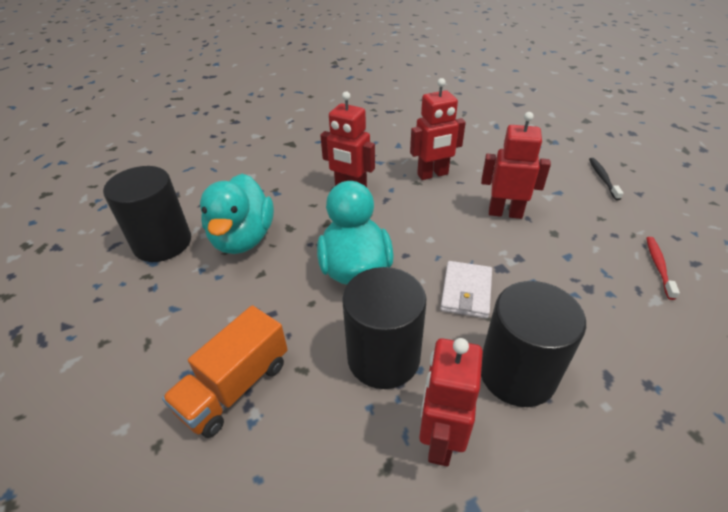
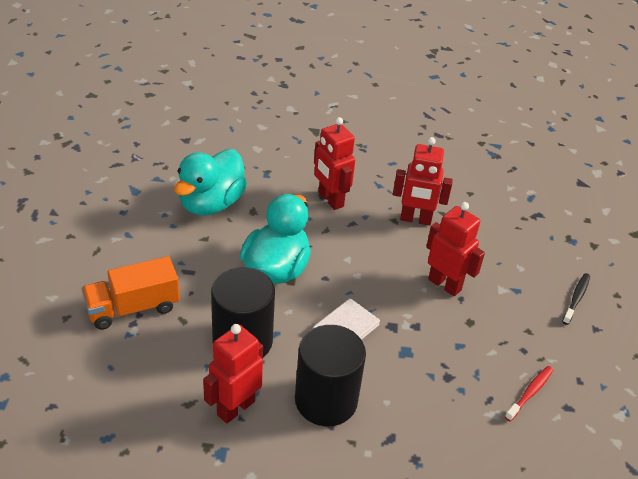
camera: 25 degrees right, 0 degrees up
(162, 243) = (151, 179): black cylinder -> none

